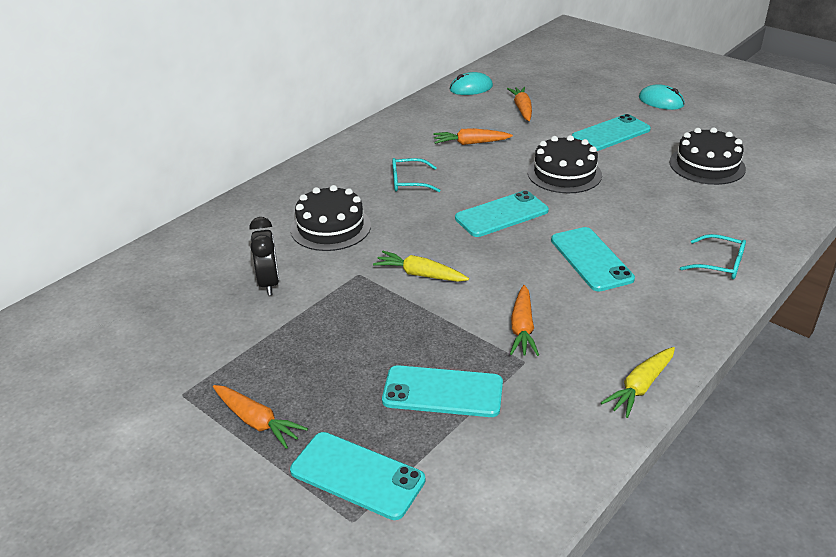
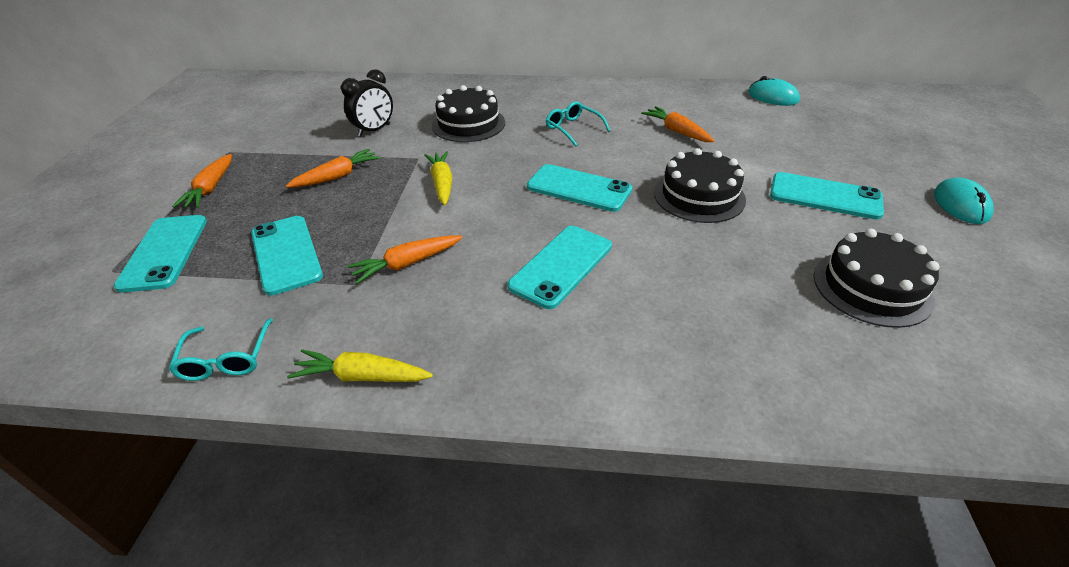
camera: 55 degrees right, 5 degrees up
(522, 109) = (781, 133): orange carrot -> orange carrot (337, 176)
(719, 264) = (656, 368): turquoise glasses -> turquoise glasses (226, 358)

